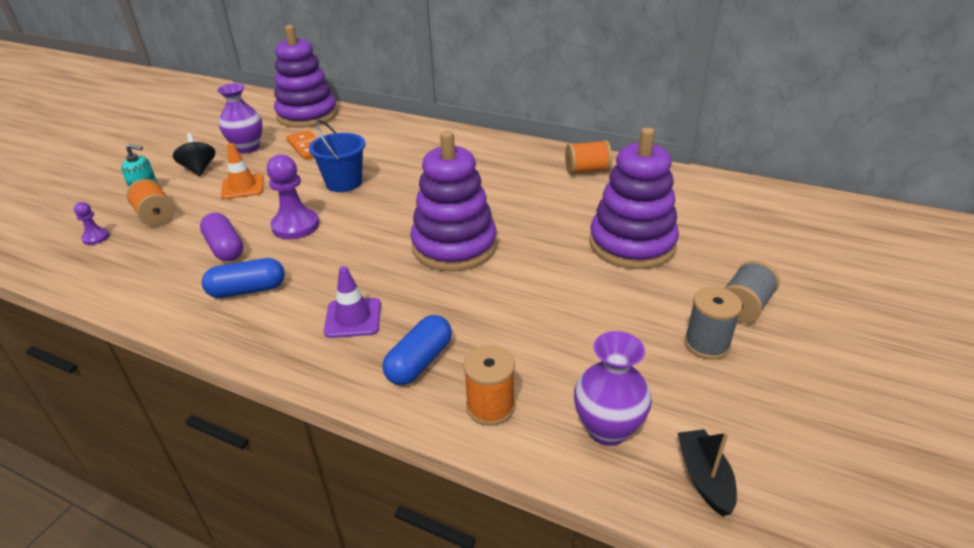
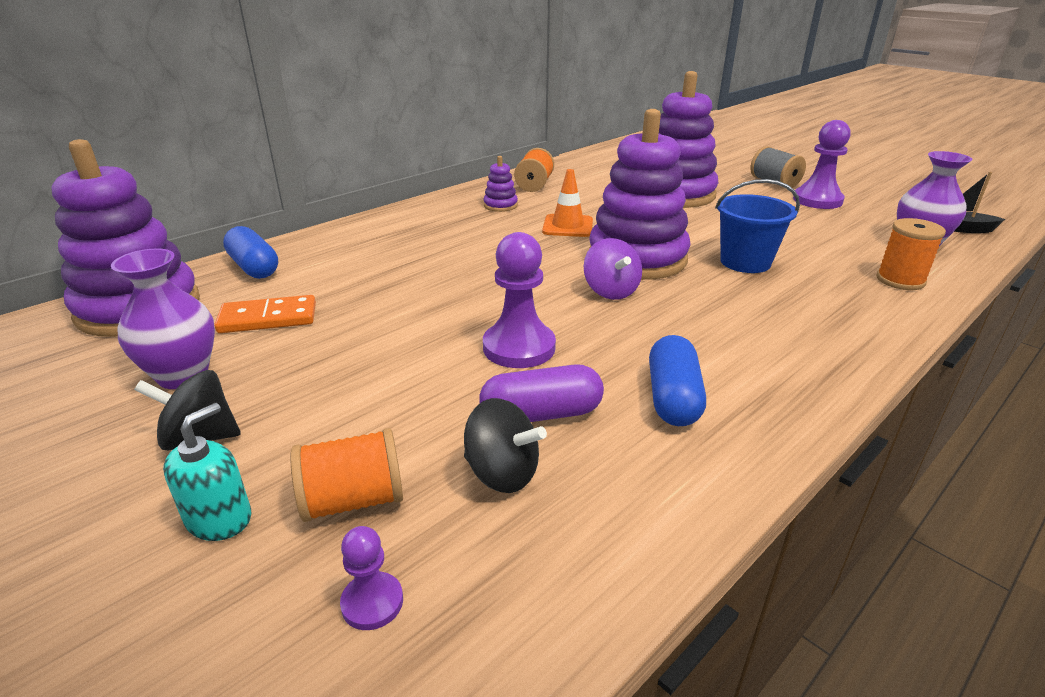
camera: 70 degrees left, 5 degrees down
(174, 247) = (502, 473): none -> black spinning top
(243, 187) = (341, 388): orange traffic cone -> orange traffic cone (568, 226)
(344, 183) = (425, 301): blue bucket -> blue bucket (745, 262)
(353, 318) = (757, 327): purple traffic cone -> none
(388, 244) = (610, 291): none -> purple spinning top
(419, 362) = (838, 301): blue capsule -> blue capsule (254, 267)
(524, 168) = (500, 205): none -> purple stacking toy
(706, 344) = (817, 200): grey spool -> purple pawn

